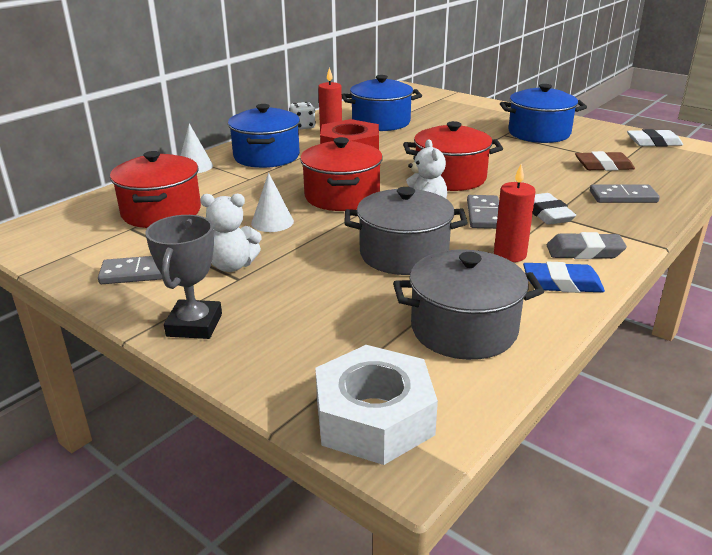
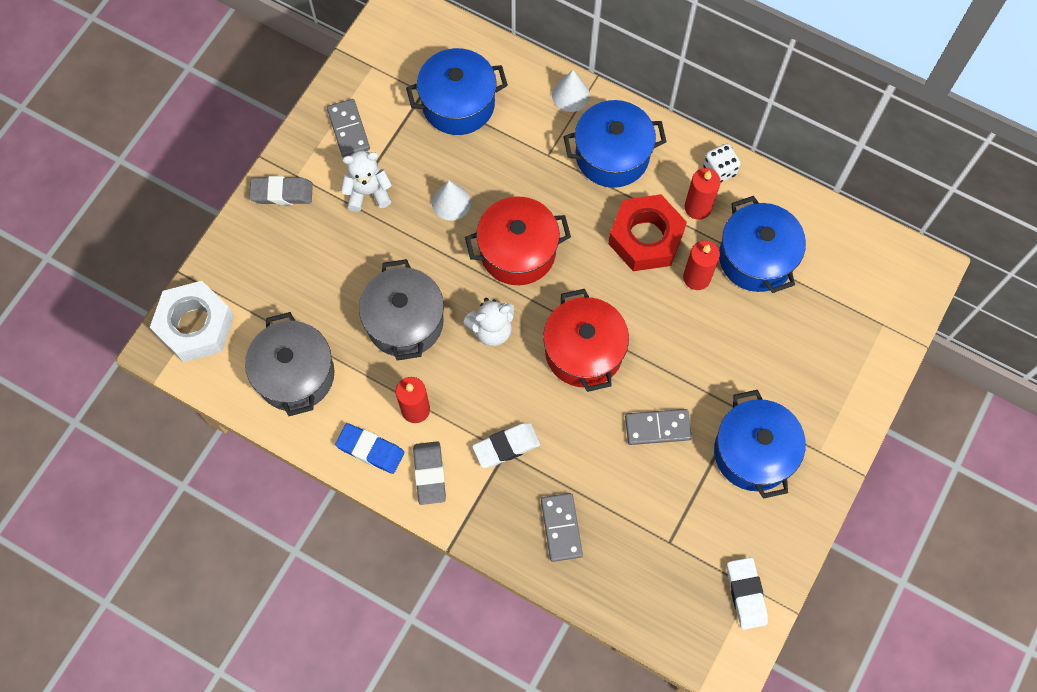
camera: 80 degrees right, 40 degrees up
(161, 212) = (458, 104): red pot -> blue pot
(194, 325) = (282, 193): grey trophy -> grey eraser
(232, 266) = (368, 192): white teddy bear -> white teddy bear turned 90 degrees clockwise
(391, 139) = (696, 277): none -> red candle
(484, 215) = (495, 387): grey domino -> grey domino (657, 427)
(562, 283) = (370, 450): blue eraser -> blue eraser turned 60 degrees counterclockwise
(603, 166) = (649, 519): brown eraser -> none

